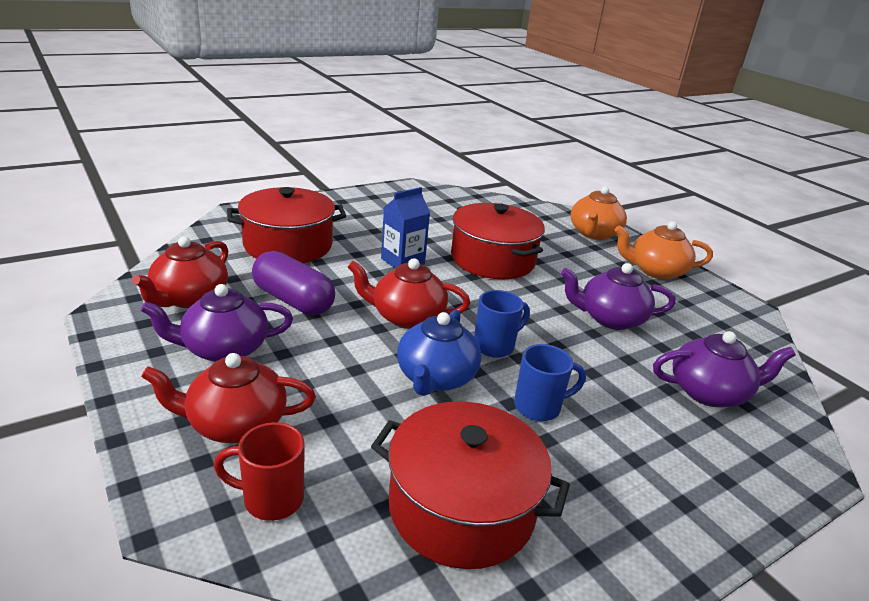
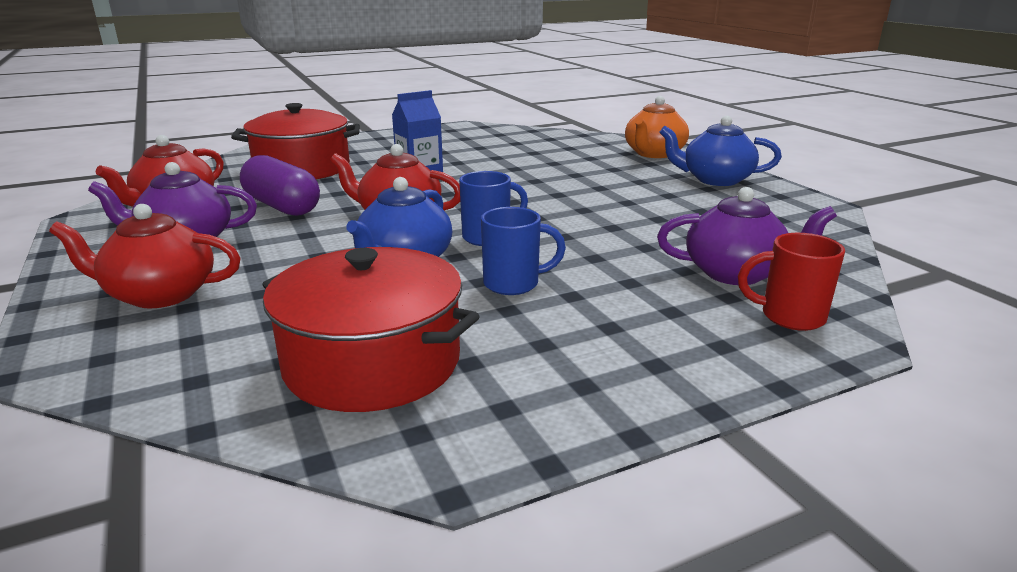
camera: 10 degrees right, 5 degrees down
(271, 499) = (159, 351): red mug -> red mug (790, 317)
(492, 259) = (523, 174): red pot -> none
(610, 318) = (639, 216): purple teapot -> none
(655, 271) = (715, 179): orange teapot -> blue teapot

